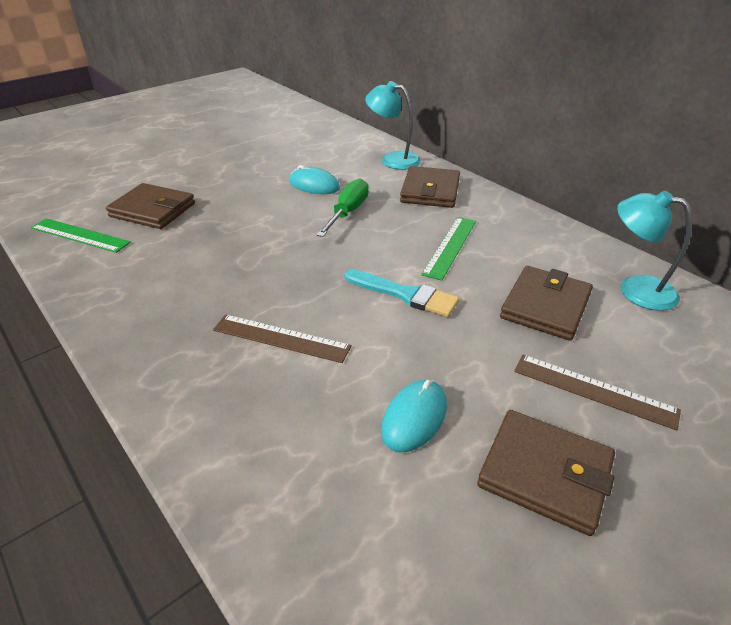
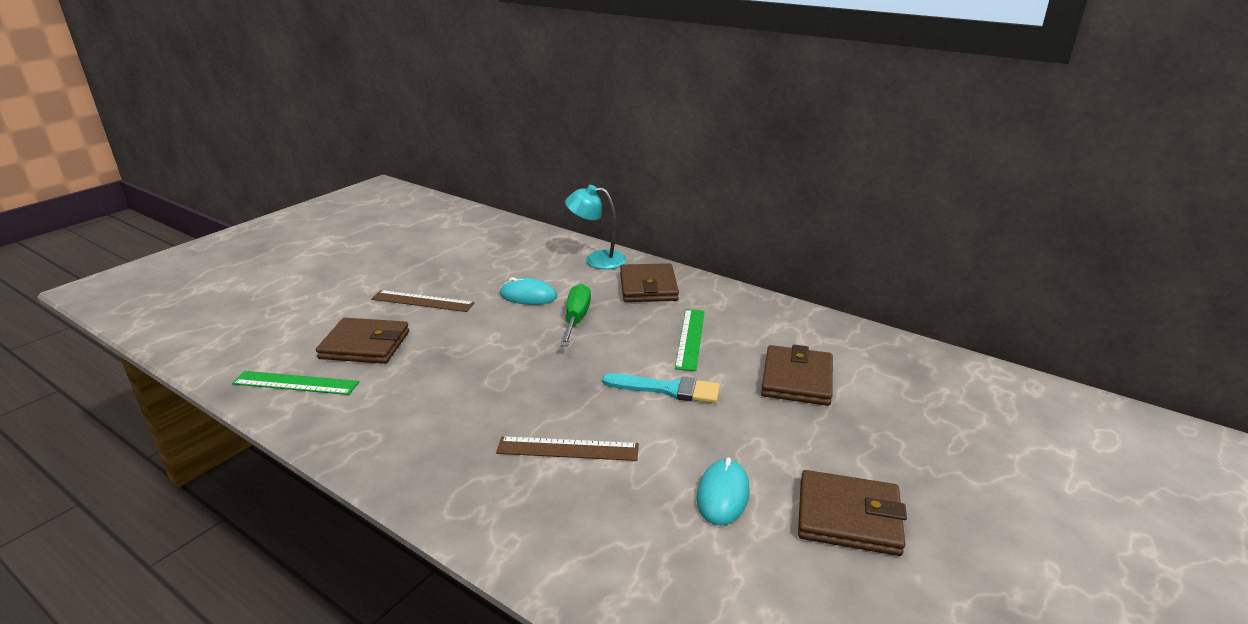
camera: 15 degrees left, 10 degrees down
(594, 390) = (863, 443): brown ruler -> brown ruler (422, 301)
(635, 289) = (867, 352): turquoise lamp -> none

